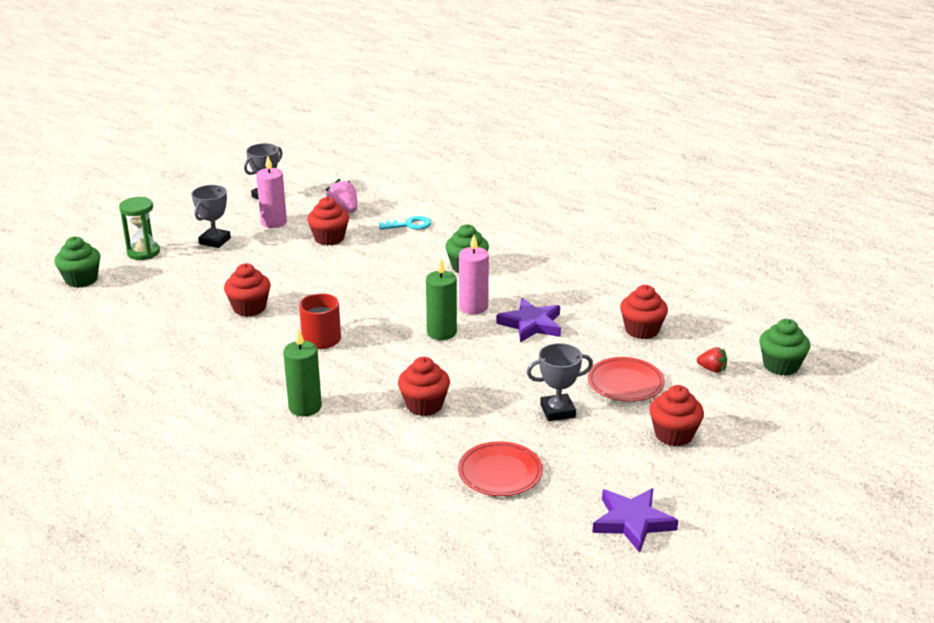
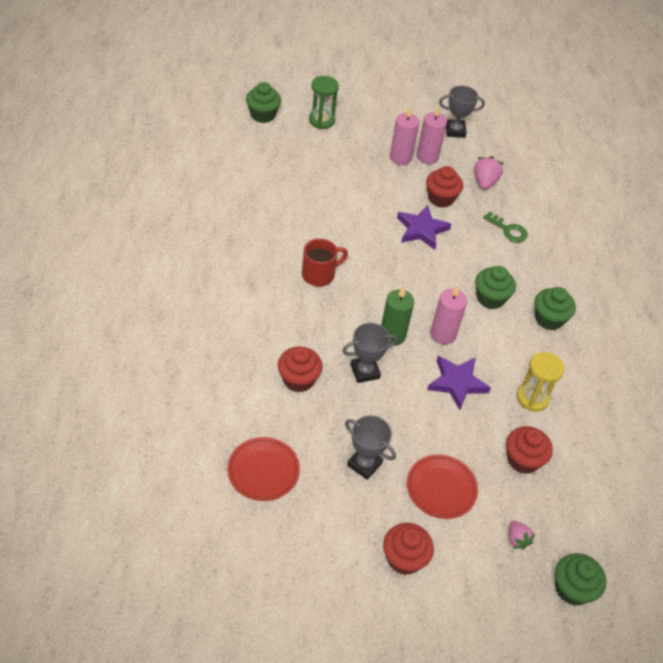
camera: 45 degrees right, 20 degrees up
(215, 241) = (372, 144): grey trophy -> grey trophy (365, 371)
(249, 308) = (315, 214): red cupcake -> none
(254, 235) = (400, 158): none -> pink candle
(305, 407) = (237, 316): green candle -> none
(409, 225) = (508, 230): turquoise key -> green key
(523, 252) = (549, 319): none -> green cupcake
(589, 296) = (532, 398): none -> yellow hourglass
(632, 522) = (276, 587): purple star -> purple star (421, 230)
(712, 369) = (517, 539): red strawberry -> pink strawberry

